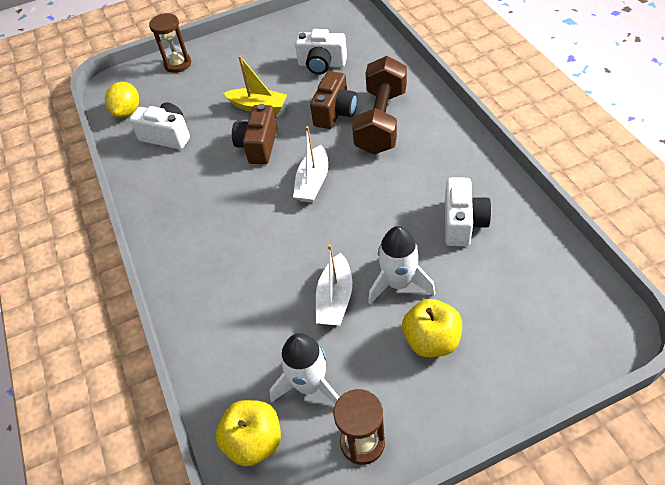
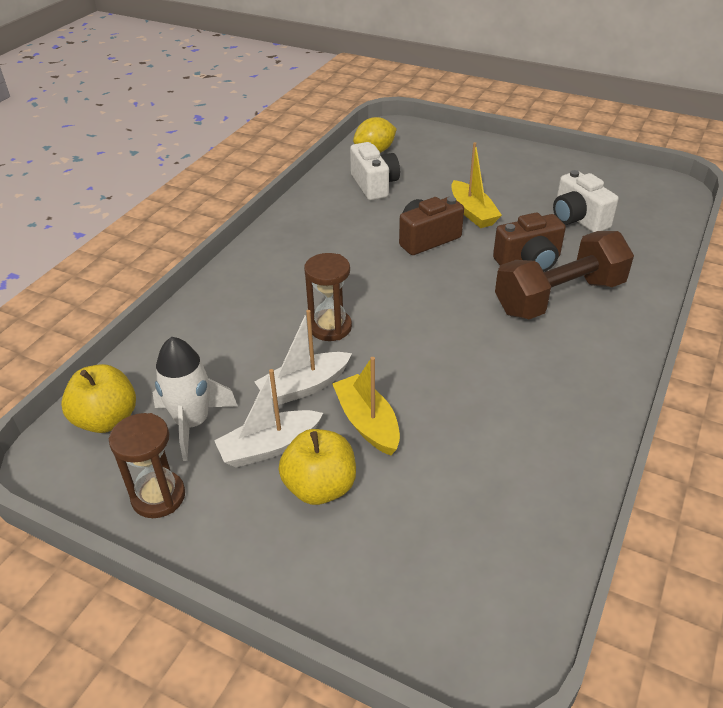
camera: 45 degrees right, 10 degrees down
(178, 64) = (460, 143): brown hourglass -> brown hourglass (330, 327)
(313, 182) = (425, 295): white boat -> white boat (269, 447)
(399, 283) = (367, 423): white rocket -> yellow boat
(462, 223) = (498, 432): white camera -> none

